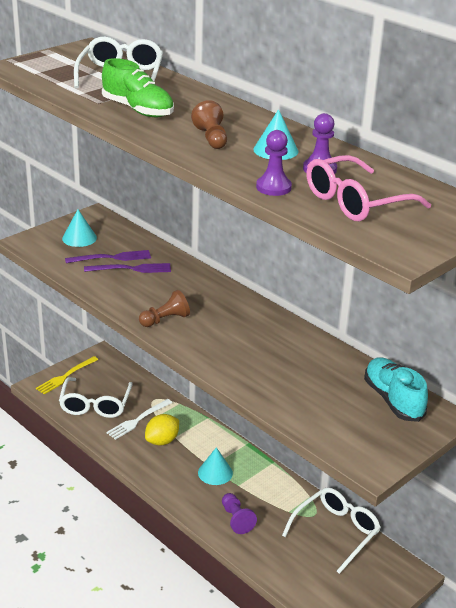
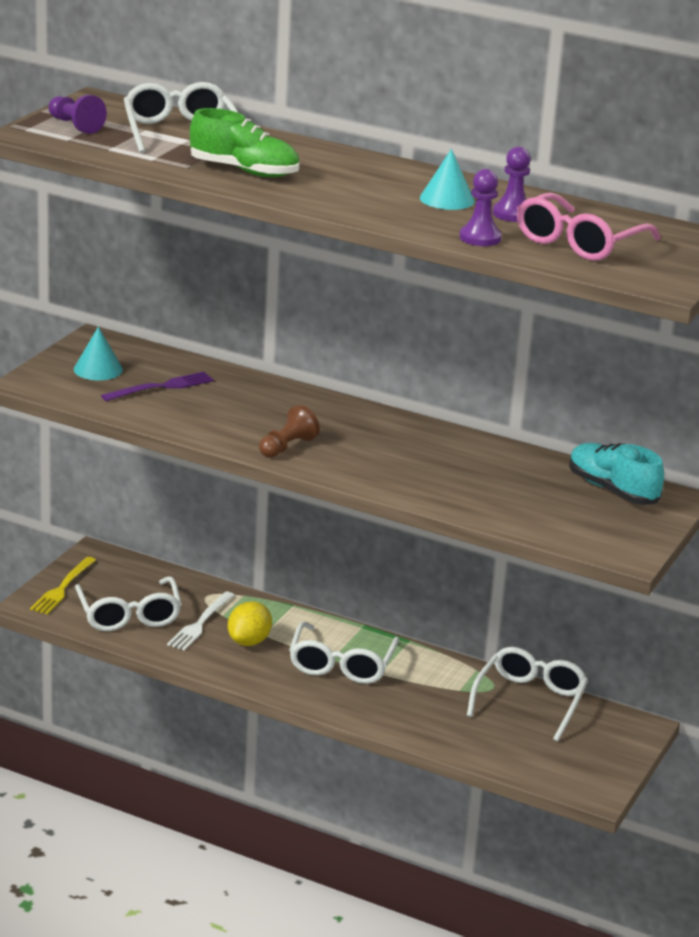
camera: 20 degrees left, 5 degrees down
(131, 269) = (198, 396): purple fork -> none
(211, 138) = (362, 194): brown pawn -> none
(215, 472) = (341, 665): turquoise cone -> white glasses
(236, 519) = (399, 710): purple pawn -> purple pawn (75, 125)

